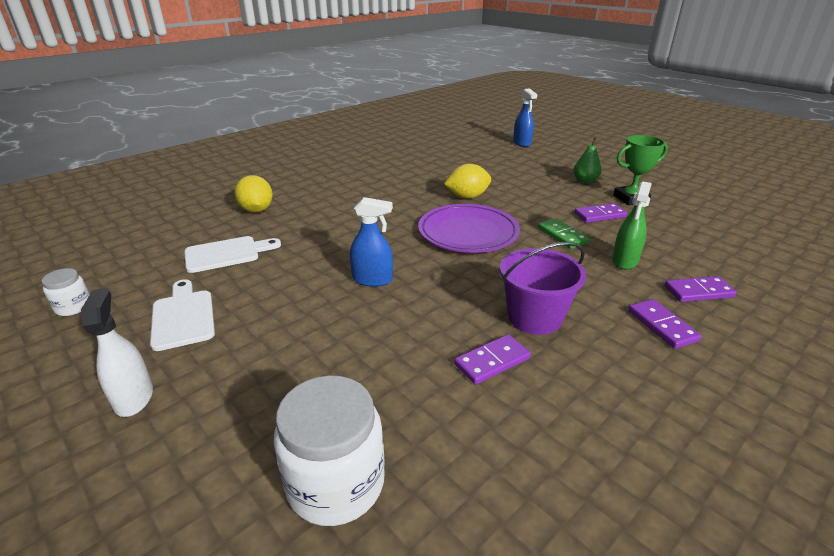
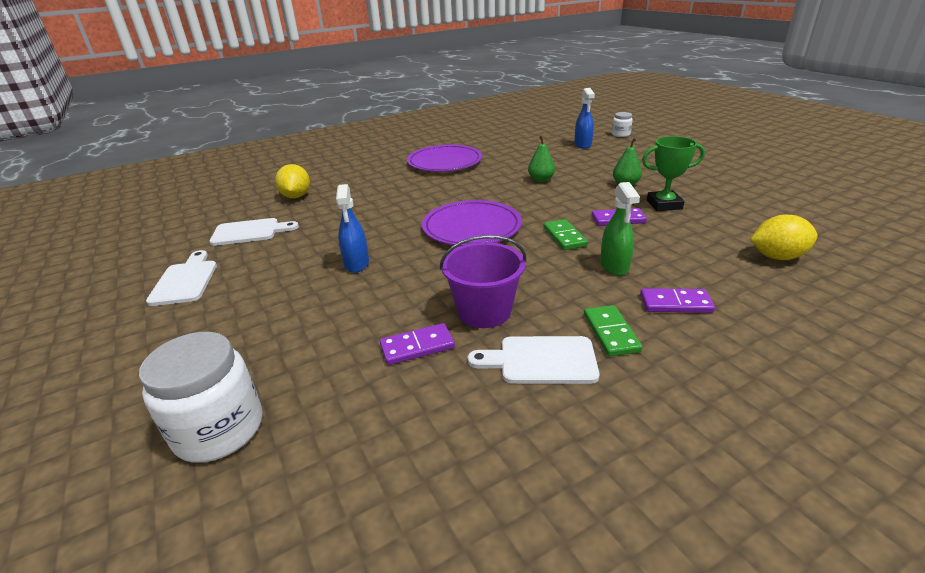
camera: 15 degrees right, 0 degrees up
(73, 307) = (112, 265): white jar -> white jar (620, 134)
(134, 397) = (112, 340): white spray bottle -> none
(372, 279) = (356, 263): blue spray bottle -> blue spray bottle turned 60 degrees clockwise
(397, 165) = (444, 162): none -> purple plate
(467, 197) = (493, 194): yellow lemon -> yellow lemon (777, 257)
(504, 180) = (541, 180): none -> green pear
(618, 360) = (541, 360): none -> white cutting board
(624, 261) = (614, 266): green spray bottle -> green spray bottle turned 45 degrees counterclockwise
(662, 325) = (611, 333): purple domino -> green domino

